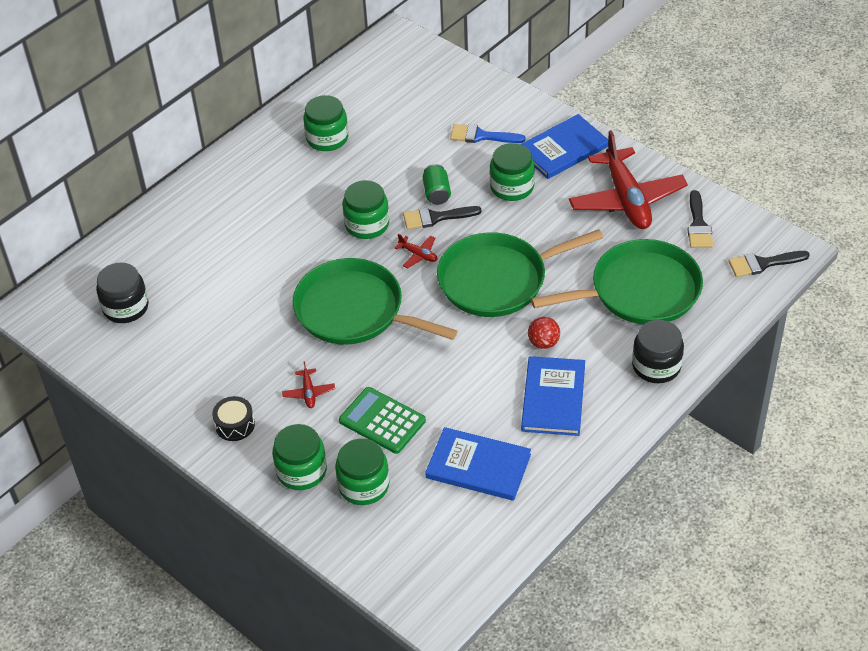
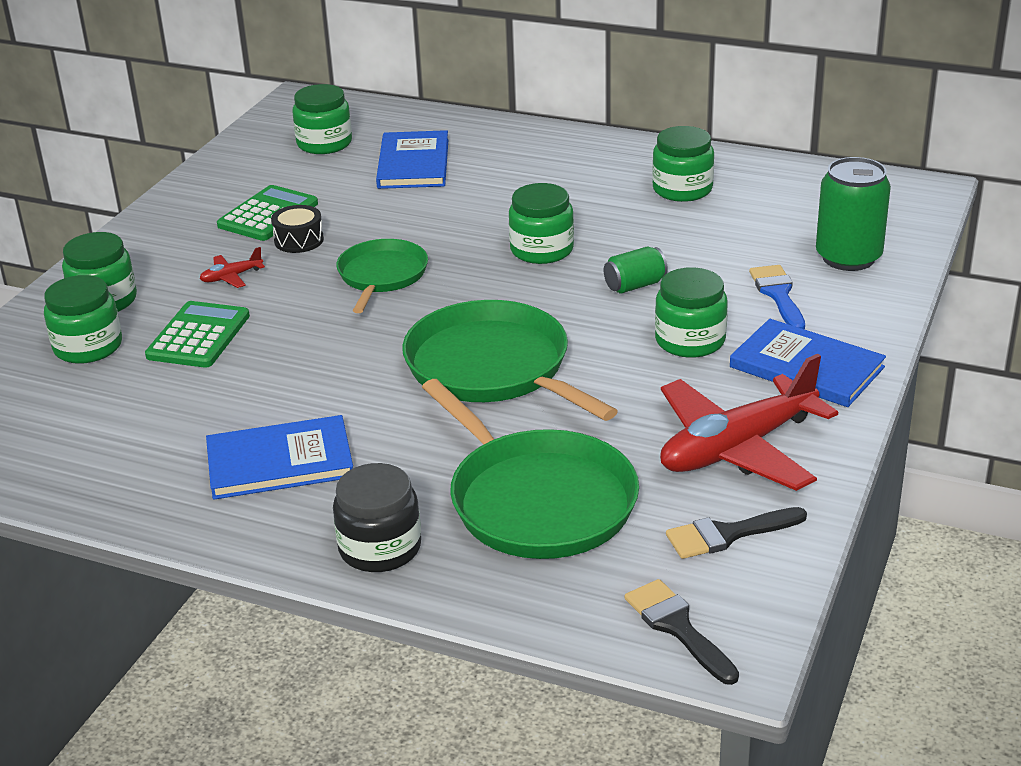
camera: 70 degrees right, 15 degrees down
(126, 307) = (324, 143): black jar -> green jar
(225, 359) = (268, 215): none -> green calculator
(235, 425) = (166, 244): black drum -> black drum (299, 240)
(354, 311) = (381, 276): green pan -> green pan, size x0.61
(418, 255) = (507, 297): red plane -> none
(436, 218) = (586, 295): black brush -> none
(456, 94) = (848, 257): none -> green can
(478, 466) = (136, 424): blue book -> blue book (413, 164)
(543, 343) = (385, 431): red ball -> none

